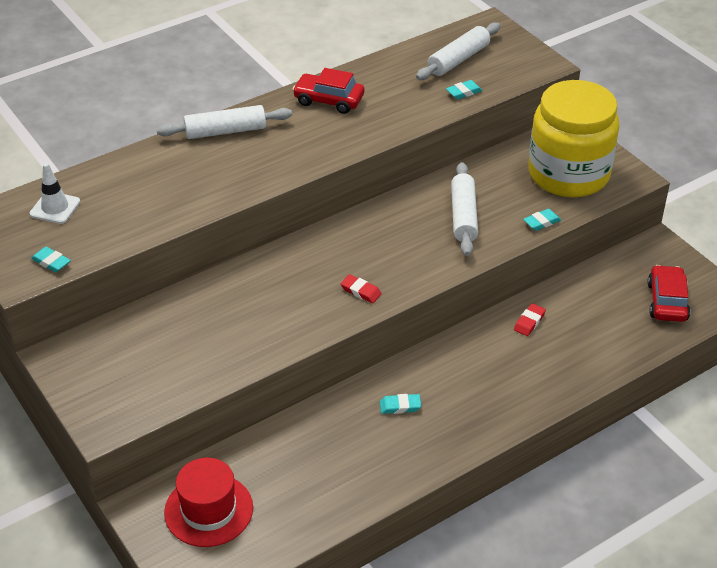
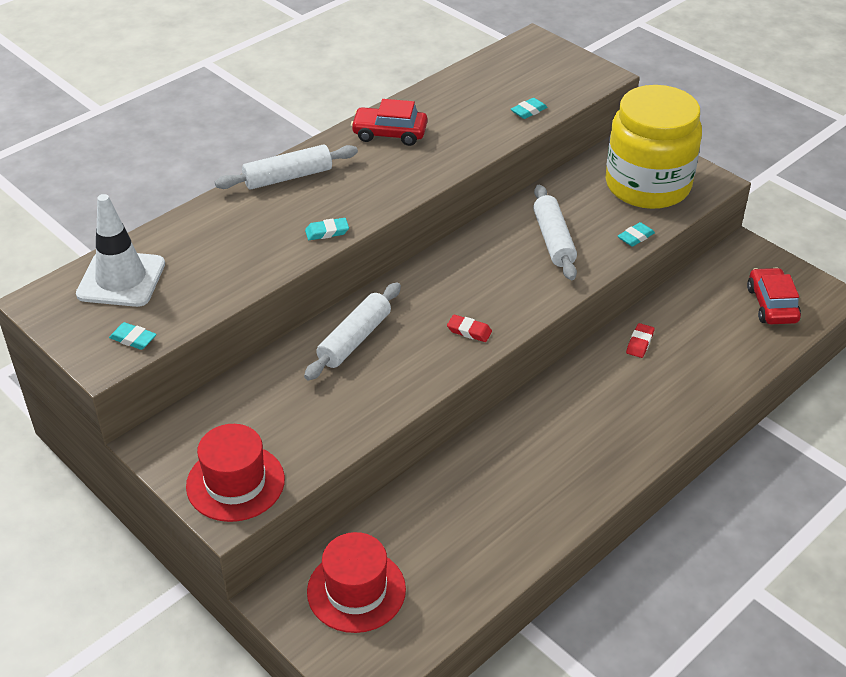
camera: 10 degrees left, 0 degrees up
(55, 208) = (121, 279): white traffic cone -> white traffic cone, size x1.65
(117, 400) = (235, 483): none -> red hat
(400, 406) = (531, 448): turquoise eraser -> turquoise eraser (327, 232)
(458, 60) = (513, 79): white rolling pin -> white rolling pin (355, 339)

